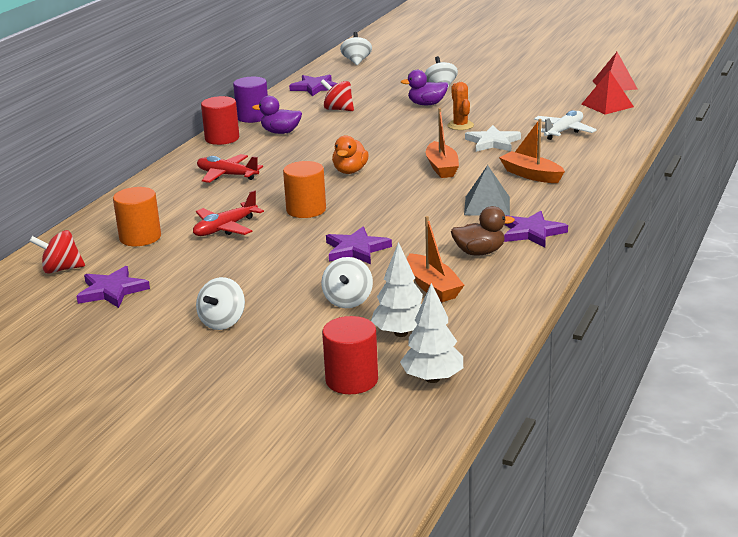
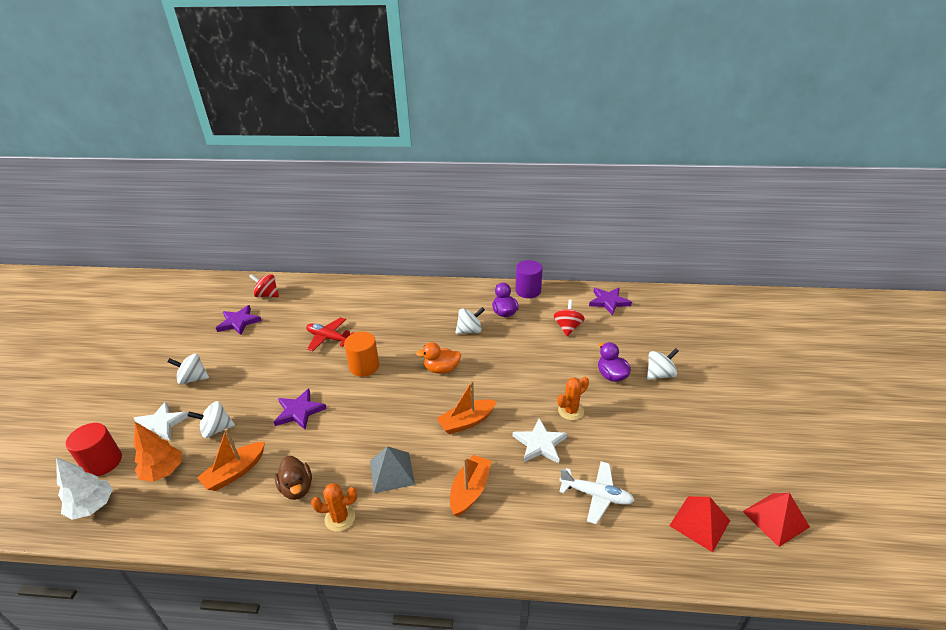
camera: 70 degrees right, 10 degrees up
(61, 269) = (267, 295): red spinning top -> red spinning top turned 45 degrees counterclockwise
(140, 237) = (311, 308): orange cylinder -> none
(222, 138) = (480, 290): red cylinder -> none
(227, 175) = (416, 312): red plane -> none
(307, 342) = (160, 425): none -> white star
(356, 61) = (689, 306): white spinning top -> white spinning top (470, 330)
(401, 333) = (163, 471): white tree -> orange tree
(532, 232) = (340, 518): purple star -> orange cactus

